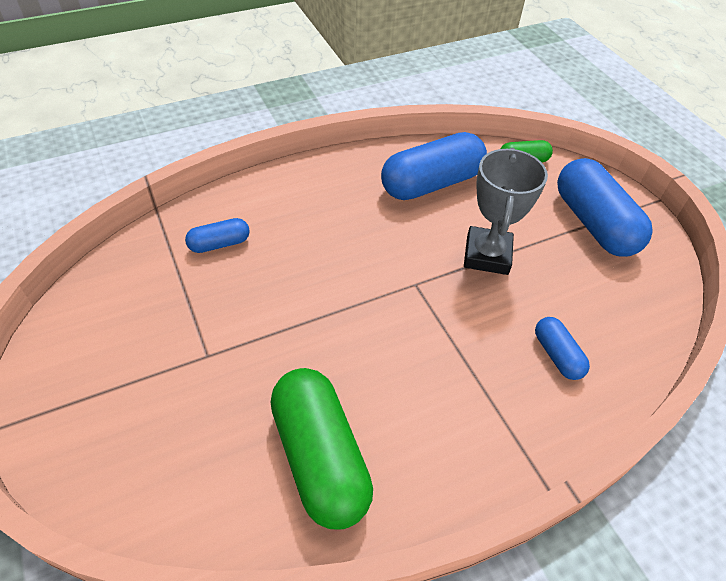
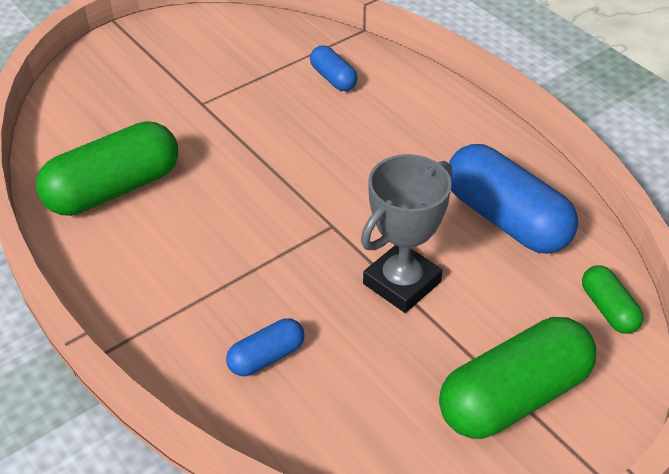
camera: 80 degrees right, 5 degrees down
(487, 255) = (401, 283): grey trophy -> grey trophy turned 45 degrees counterclockwise
(593, 223) = (513, 396): blue capsule -> green capsule

